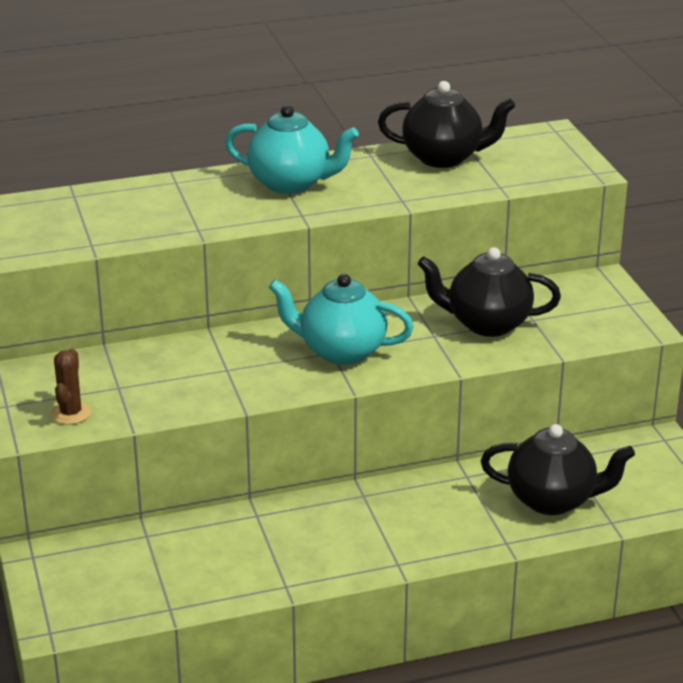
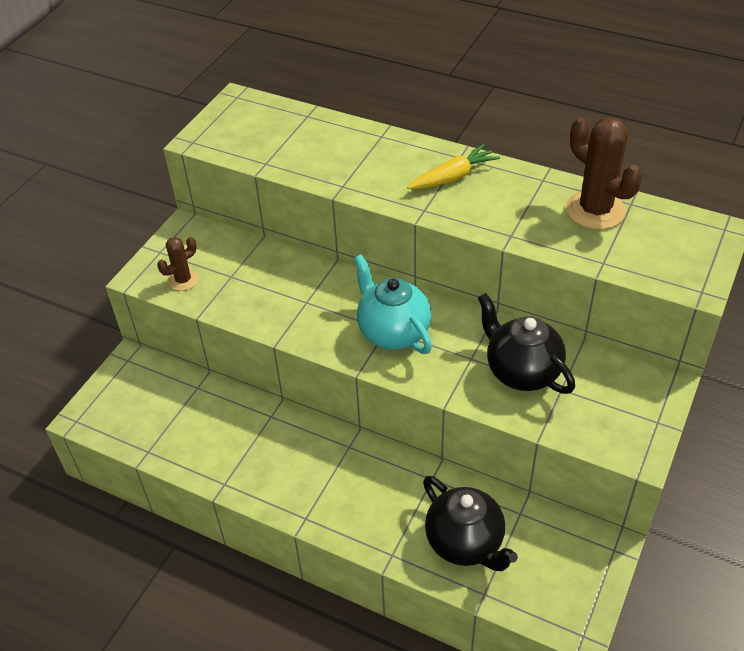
camera: 45 degrees right, 15 degrees up
(291, 183) = (453, 177): turquoise teapot -> yellow carrot
(443, 158) = (595, 210): black teapot -> brown cactus

